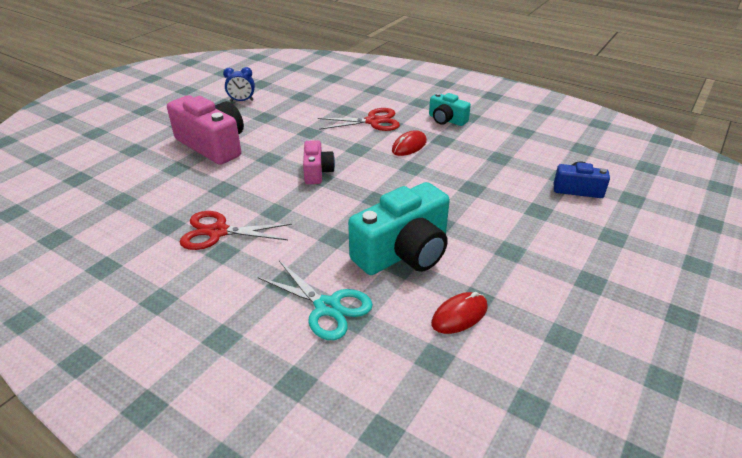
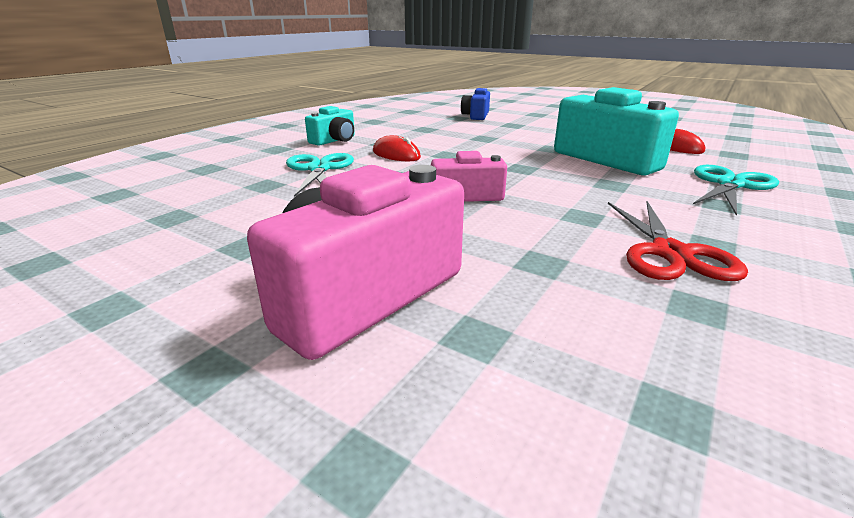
camera: 90 degrees left, 10 degrees down
(242, 101) = (124, 280): blue clock -> none
(373, 121) = (319, 169): red scissors -> turquoise scissors

